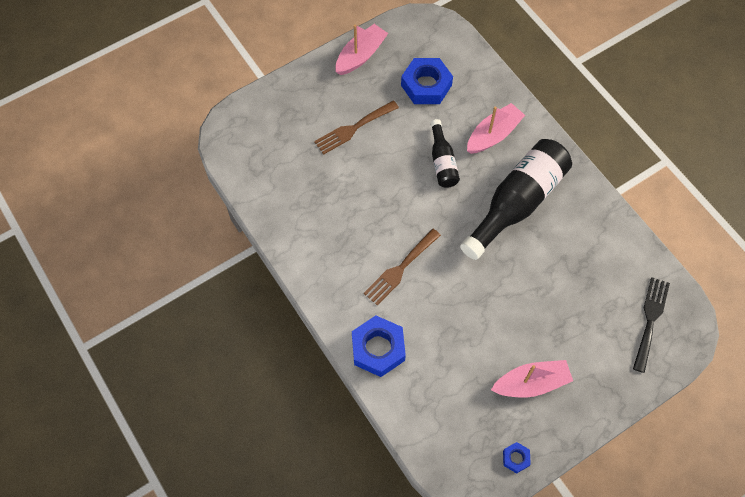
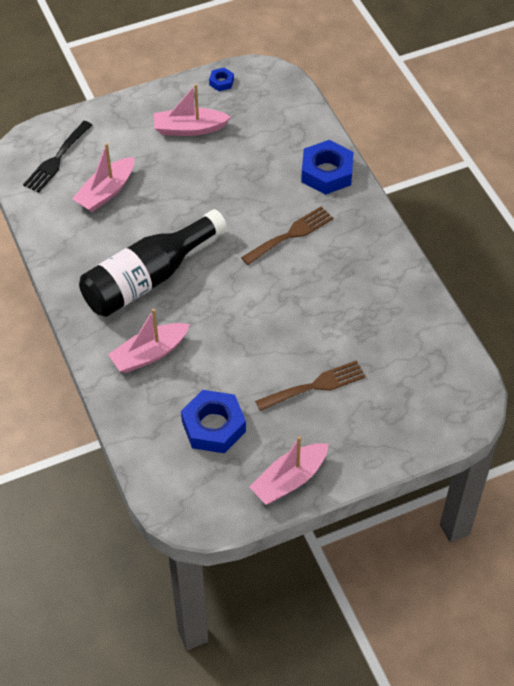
camera: 170 degrees left, 10 degrees down
(442, 161) = (218, 333): black bottle -> none
(587, 289) = (106, 192): none -> pink boat

